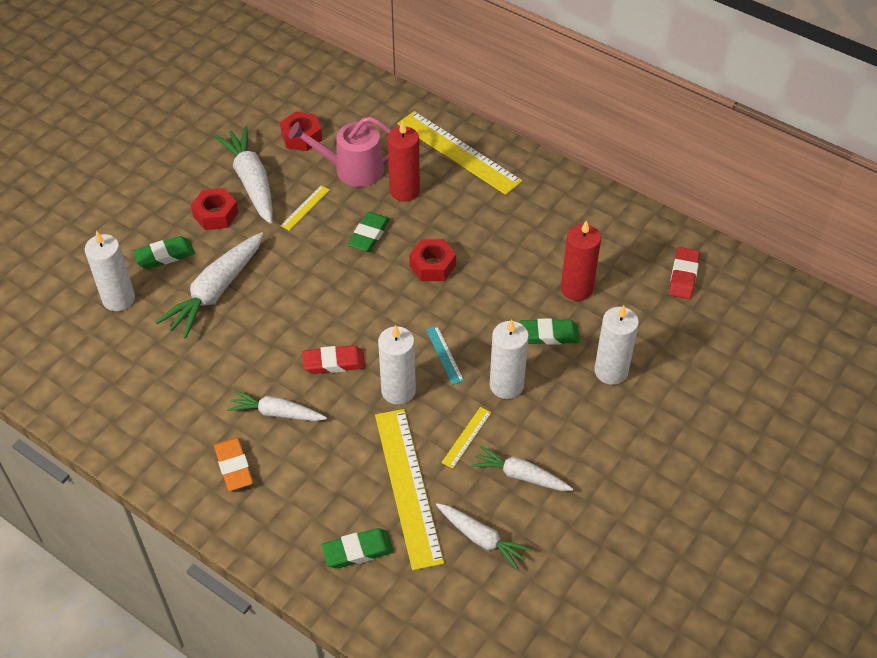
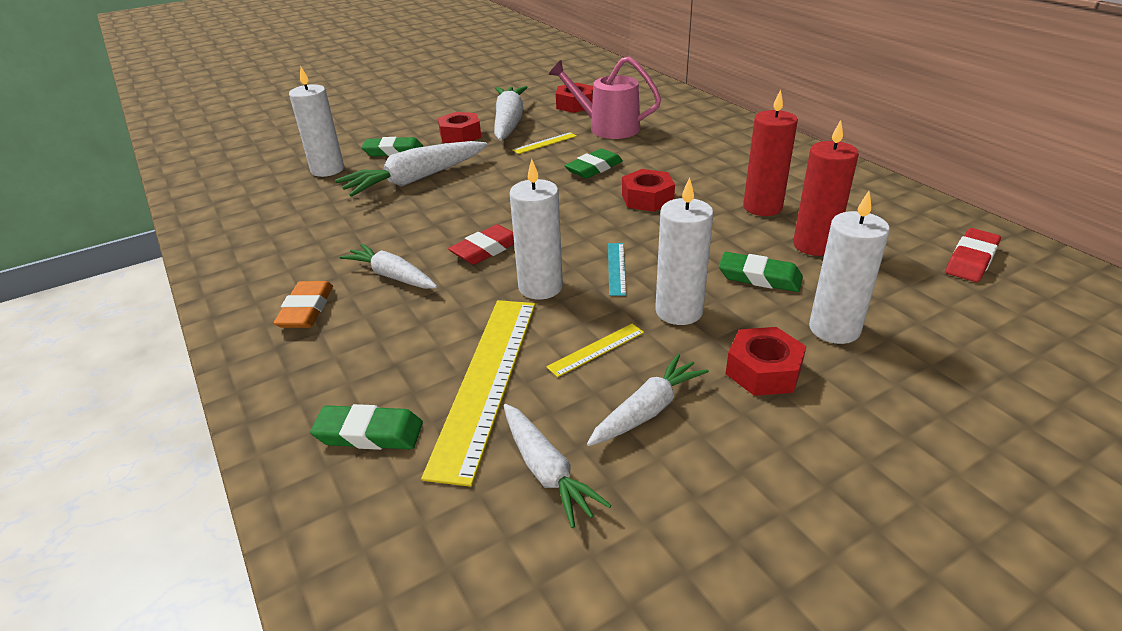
camera: 25 degrees right, 15 degrees down
(334, 362) = (486, 249): red eraser -> red eraser turned 60 degrees counterclockwise
(404, 191) = (650, 147): red candle -> red candle (762, 207)
(458, 152) = (722, 131): yellow ruler -> none
(520, 475) = (647, 410): white carrot -> white carrot turned 90 degrees clockwise
(578, 422) = (763, 371): none -> red nut

